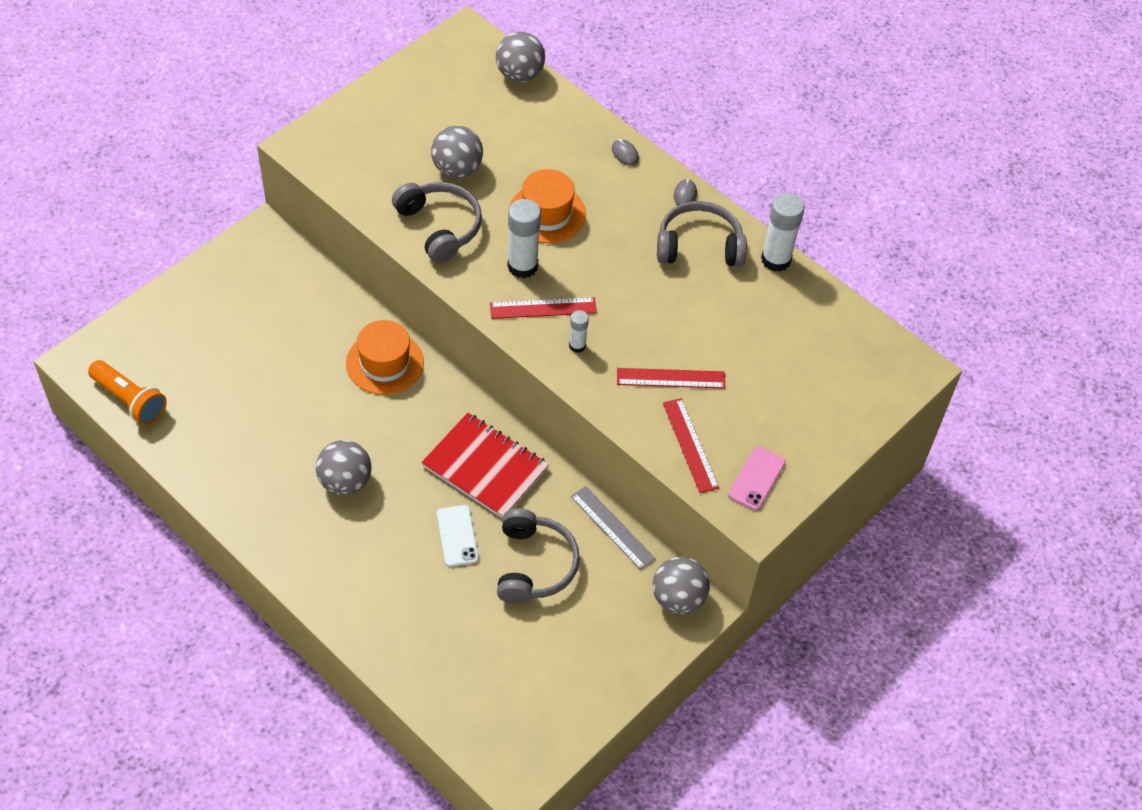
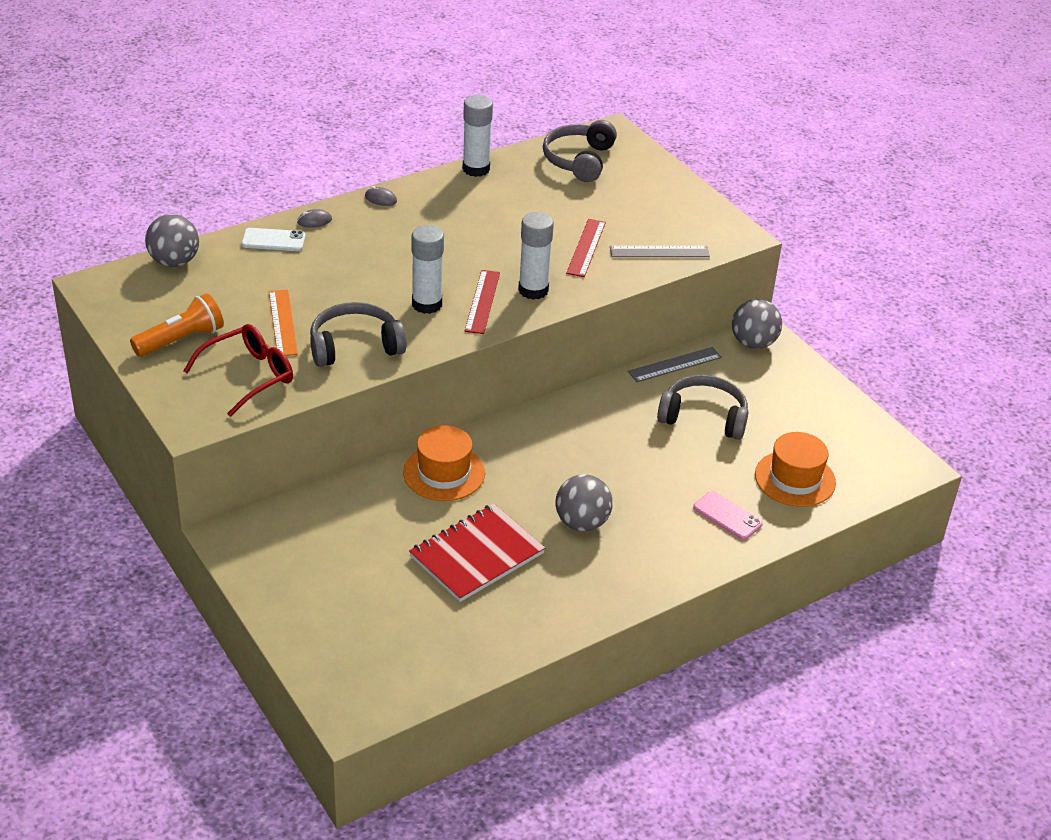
camera: 75 degrees left, 15 degrees down
(130, 400) = (425, 677): orange flashlight -> orange flashlight (181, 340)
(374, 165) = (249, 376): none -> red glasses
(457, 169) = (282, 322): grey ball -> orange ruler
(457, 536) = (662, 458): white phone -> white phone (273, 240)
(485, 467) = (590, 428): red notebook -> red notebook (477, 555)
(547, 213) = (367, 278): orange hat -> orange hat (795, 479)
(577, 345) = (533, 290): white glue stick -> white glue stick, size x1.83
(690, 445) = (659, 252): red ruler -> grey ruler
(699, 245) = (443, 203): grey headphones -> grey headphones (579, 160)
(756, 478) = (701, 226): pink phone -> pink phone (727, 516)

